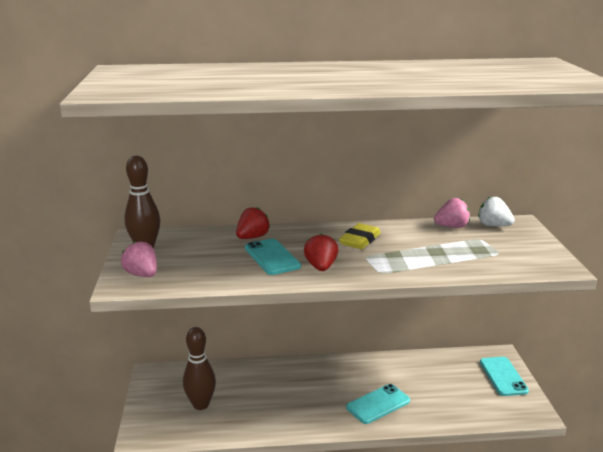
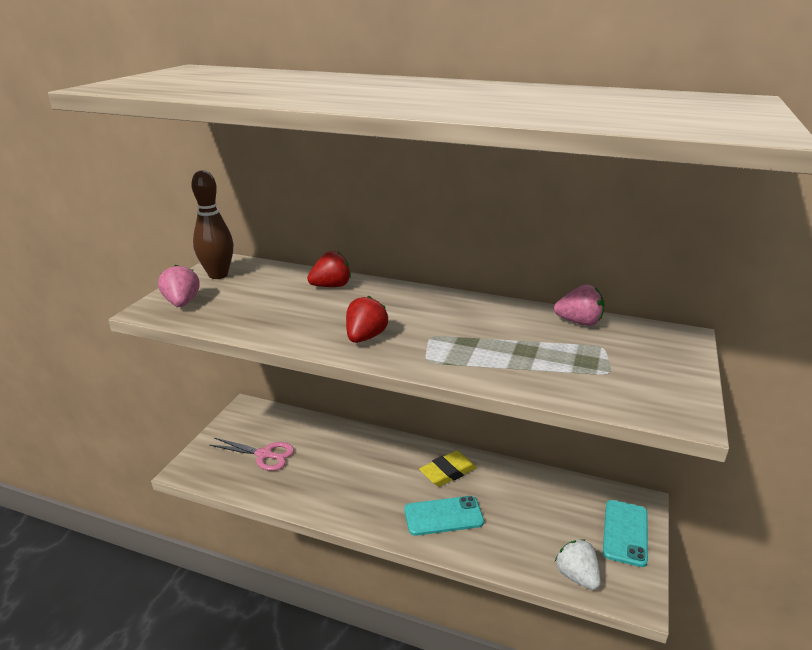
camera: 25 degrees right, 5 degrees up
(201, 404) = (264, 455): brown bowling pin -> pink scissors
(272, 257) = (326, 313): turquoise phone -> none
(360, 240) = (445, 315): yellow eraser -> yellow eraser (448, 472)
(493, 225) = (639, 333): white strawberry -> white strawberry (576, 576)

